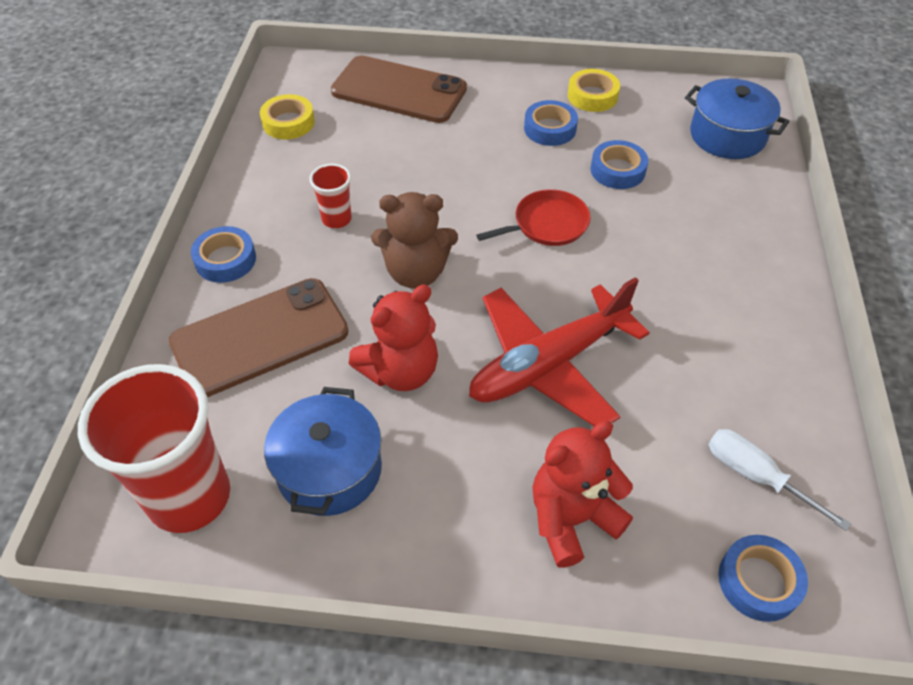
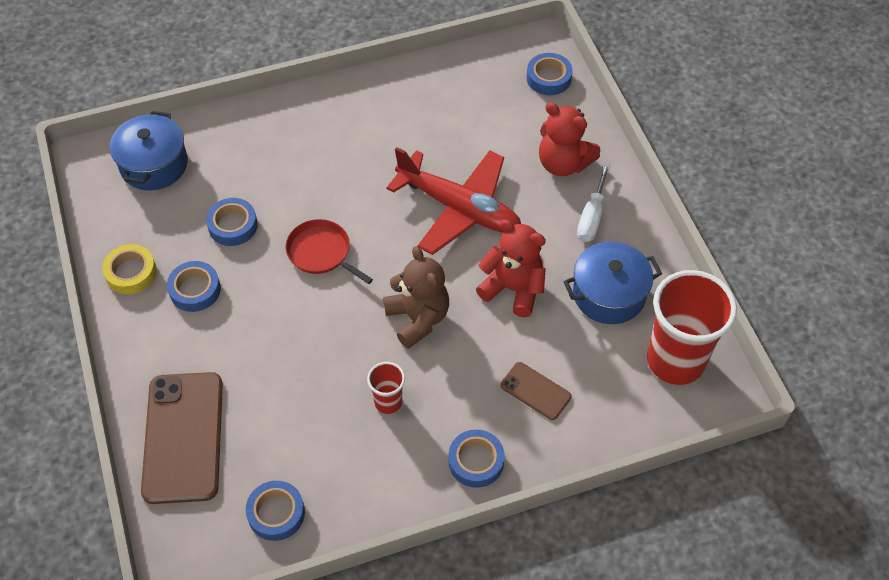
camera: 115 degrees left, 5 degrees up
(260, 337) = (535, 391): brown phone -> brown phone, size x0.49
(288, 122) = (276, 513): yellow tape -> blue tape
(756, 476) = (483, 90): white screwdriver -> white screwdriver (592, 216)

